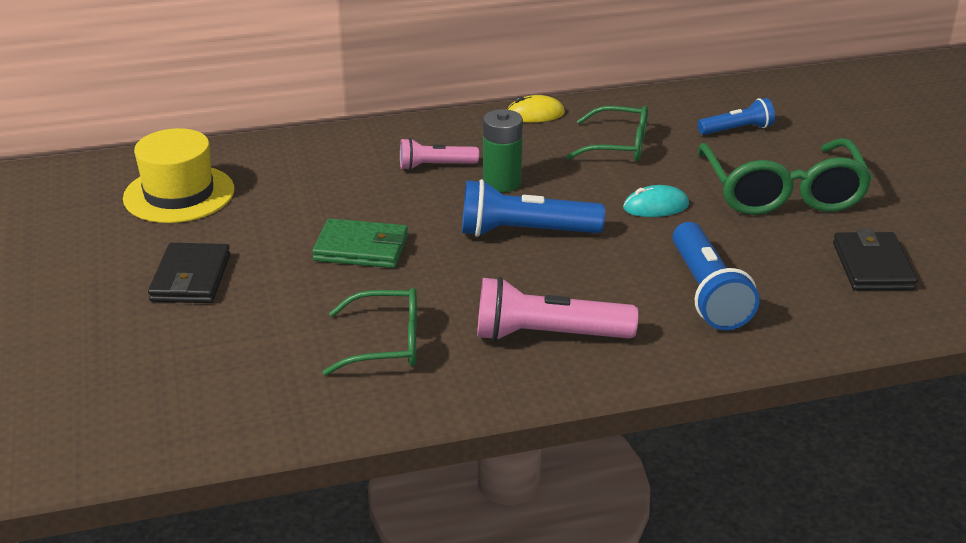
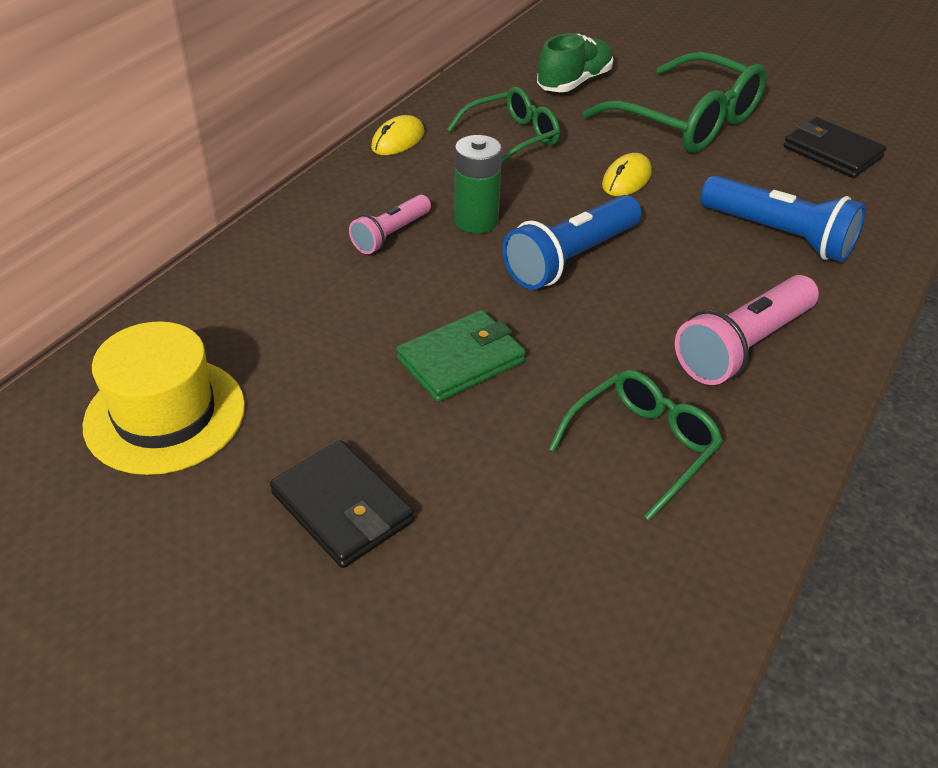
camera: 45 degrees left, 10 degrees up
(656, 207) = (626, 179): turquoise mouse -> yellow mouse
(737, 130) = (574, 82): blue flashlight -> green shoe

